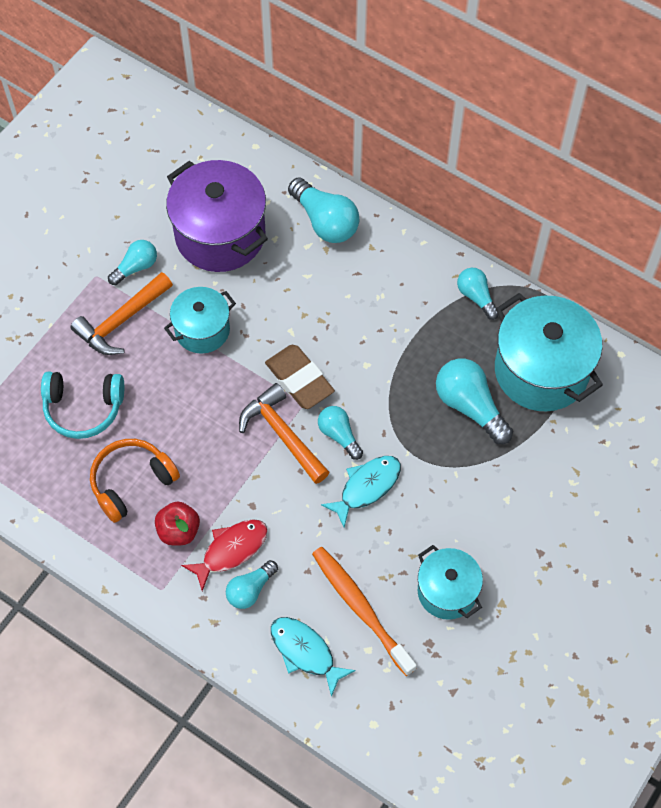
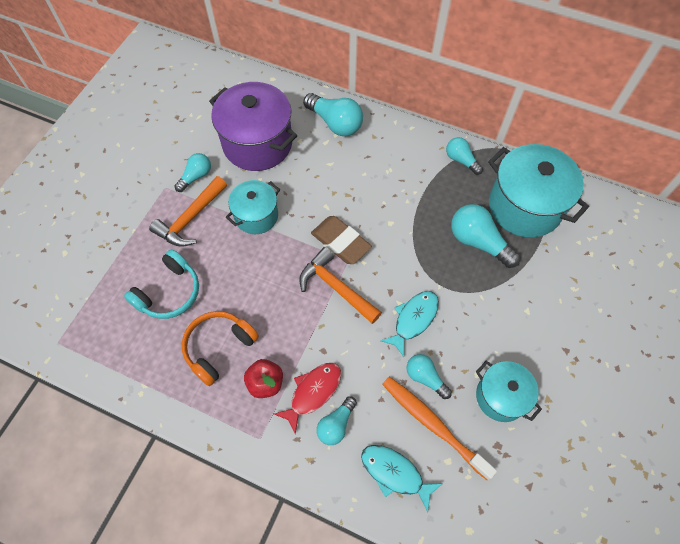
camera: 10 degrees left, 0 degrees up
(83, 408) = (169, 292): turquoise headphones -> turquoise headphones turned 45 degrees counterclockwise
(339, 435) = (381, 281): turquoise light bulb -> turquoise light bulb (425, 377)

